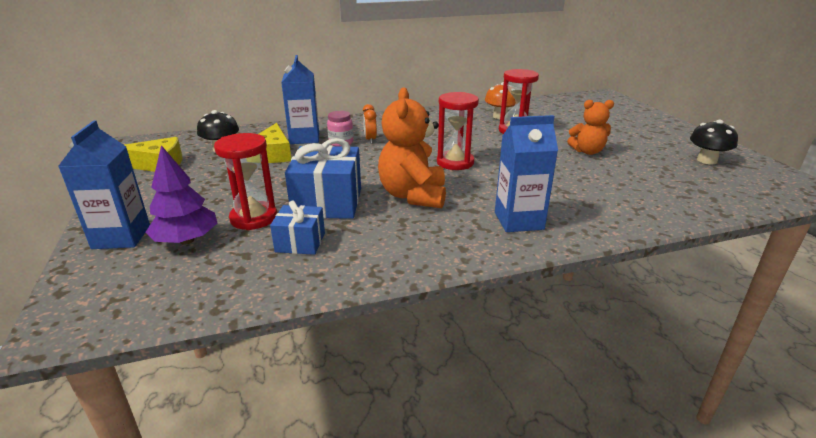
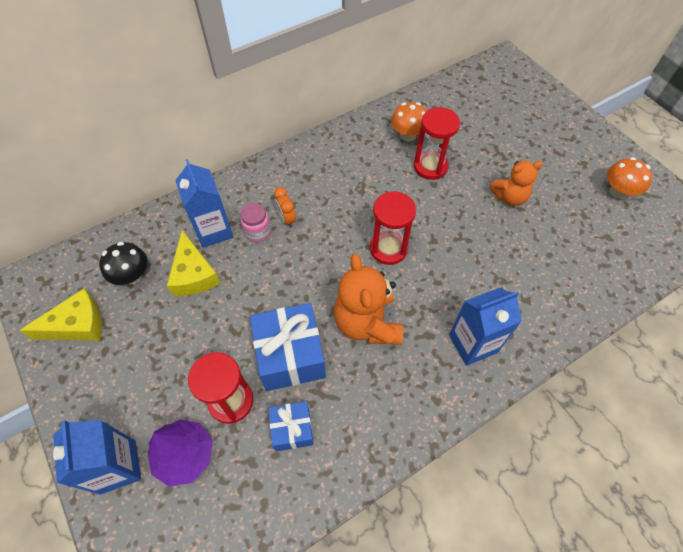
camera: 15 degrees left, 30 degrees up
(706, 160) = (618, 191): black mushroom -> orange mushroom

